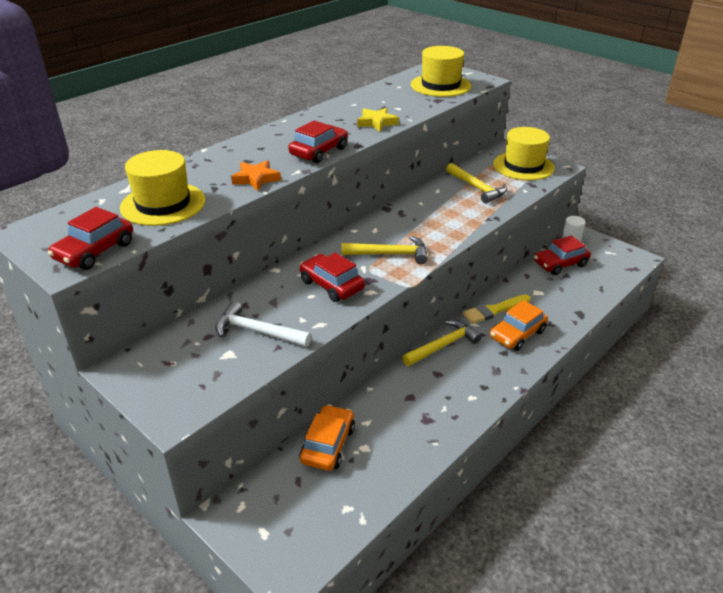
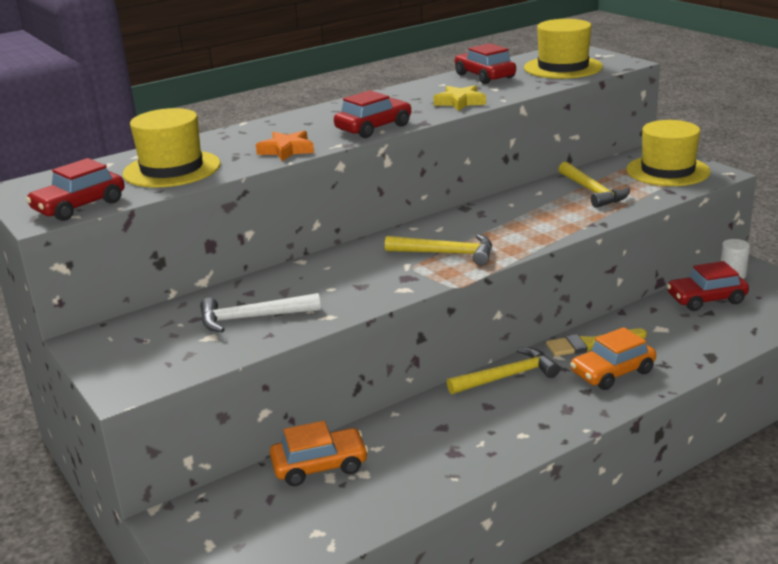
camera: 15 degrees right, 10 degrees down
(257, 331) = (252, 318): white hammer -> white hammer turned 45 degrees counterclockwise
(328, 445) = (320, 466): orange car -> orange car turned 45 degrees clockwise
(331, 285) = (360, 280): red car -> red car (484, 76)

